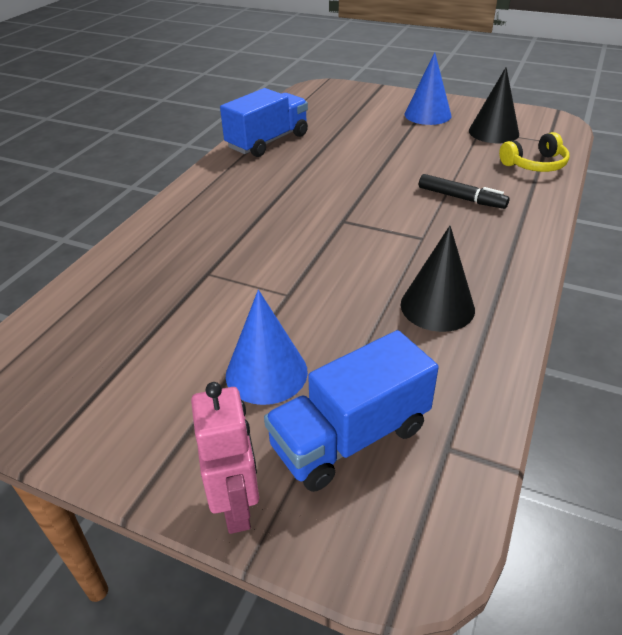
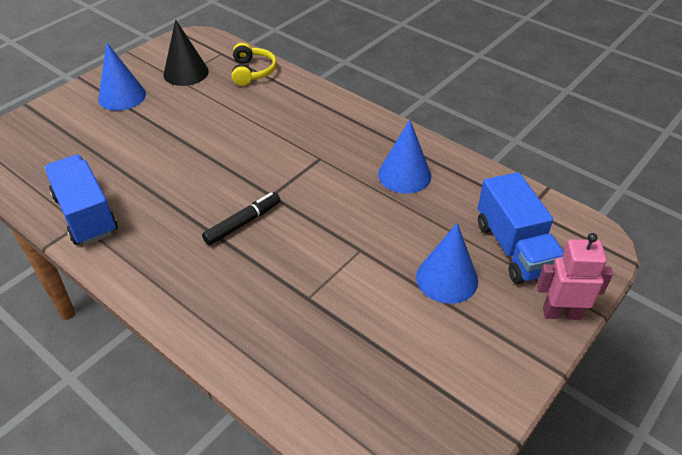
camera: 75 degrees left, 5 degrees up
(437, 306) = (404, 175): black cone -> blue cone
(461, 198) = (277, 122): black marker -> black marker (243, 223)

